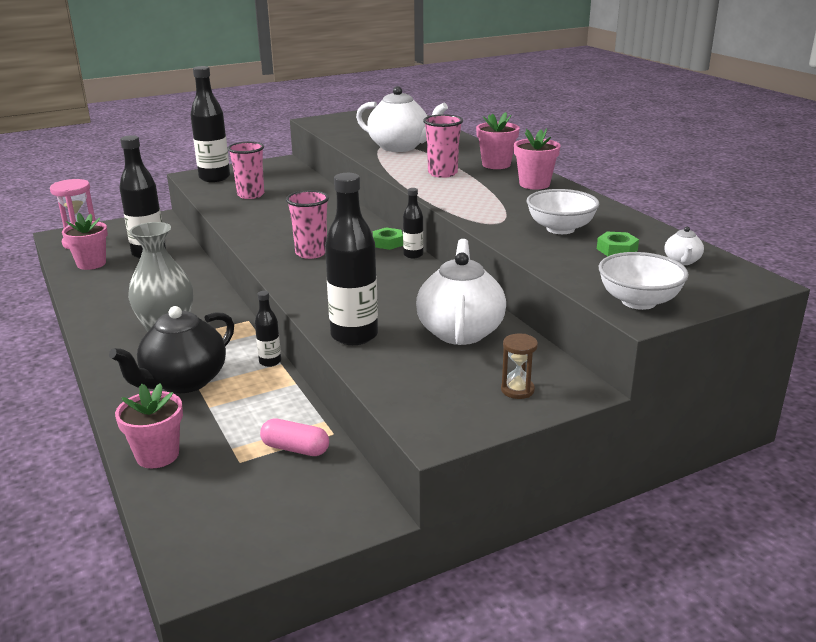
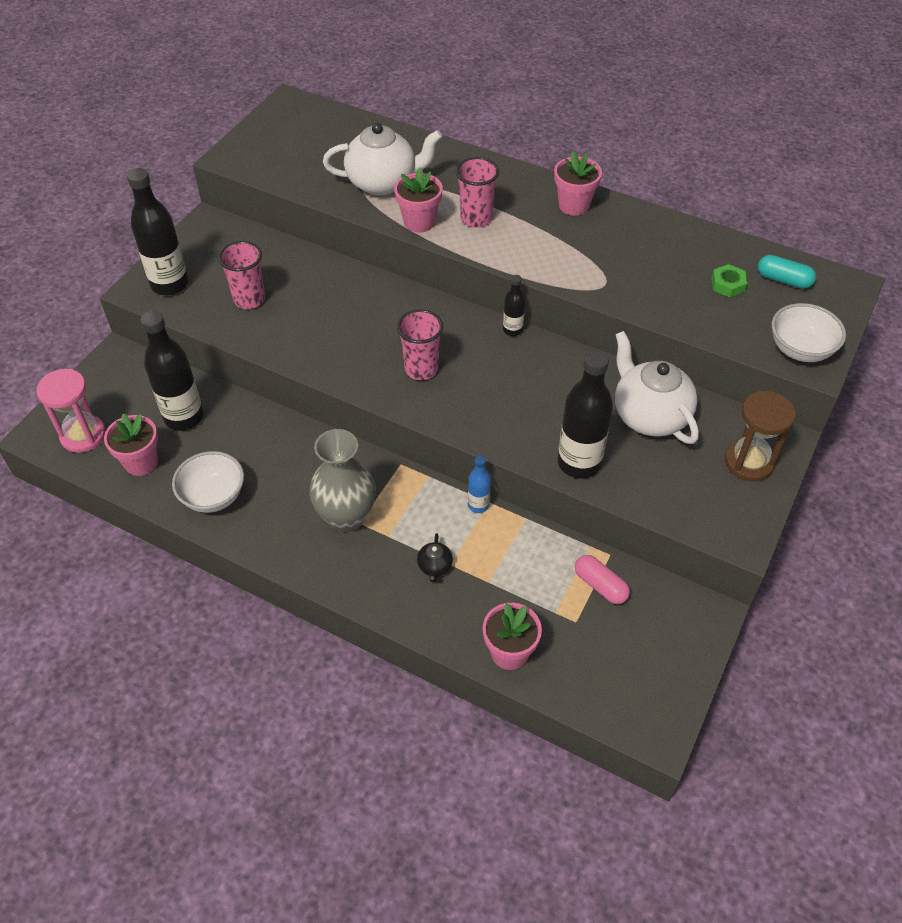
camera: 35 degrees left, 25 degrees up
(183, 382) = (434, 567): black teapot -> black teapot, size x0.43
(270, 362) = (478, 505): black bottle -> blue bottle
(295, 449) = (600, 585): pink capsule -> pink capsule turned 60 degrees clockwise
(388, 243) = (472, 322): green nut -> none
(496, 164) = (507, 182): pink flower pot -> pink flower pot (419, 222)
(517, 390) = (749, 462): brown hourglass -> brown hourglass, size x1.77
(560, 229) = (661, 271): white bowl -> white bowl (213, 496)
(682, 261) = (783, 280): white teapot -> turquoise capsule

